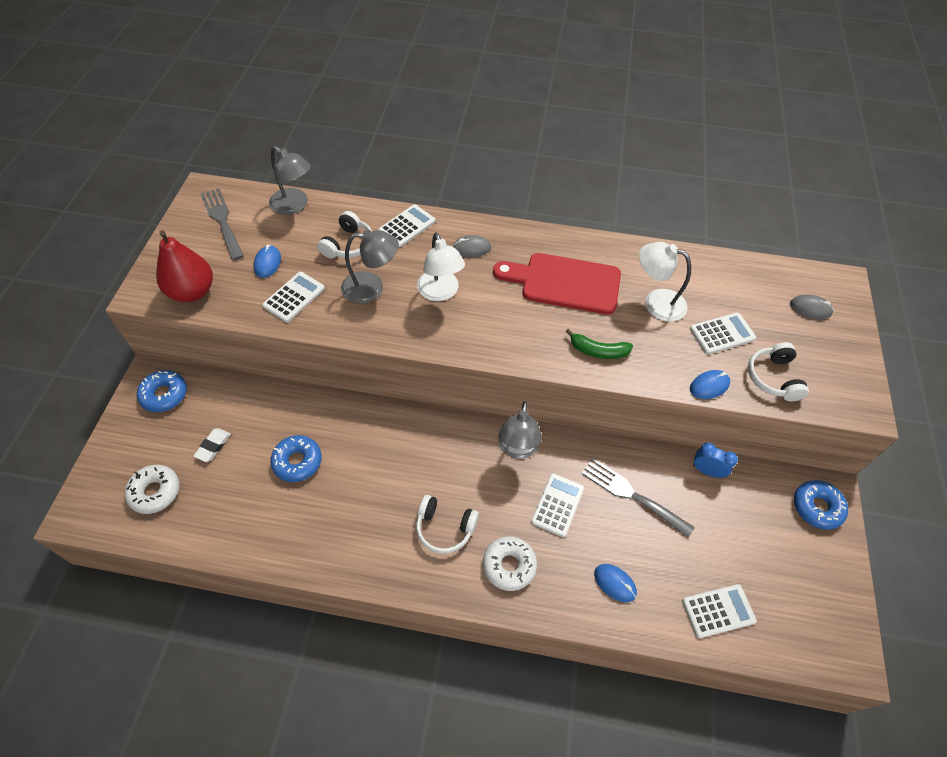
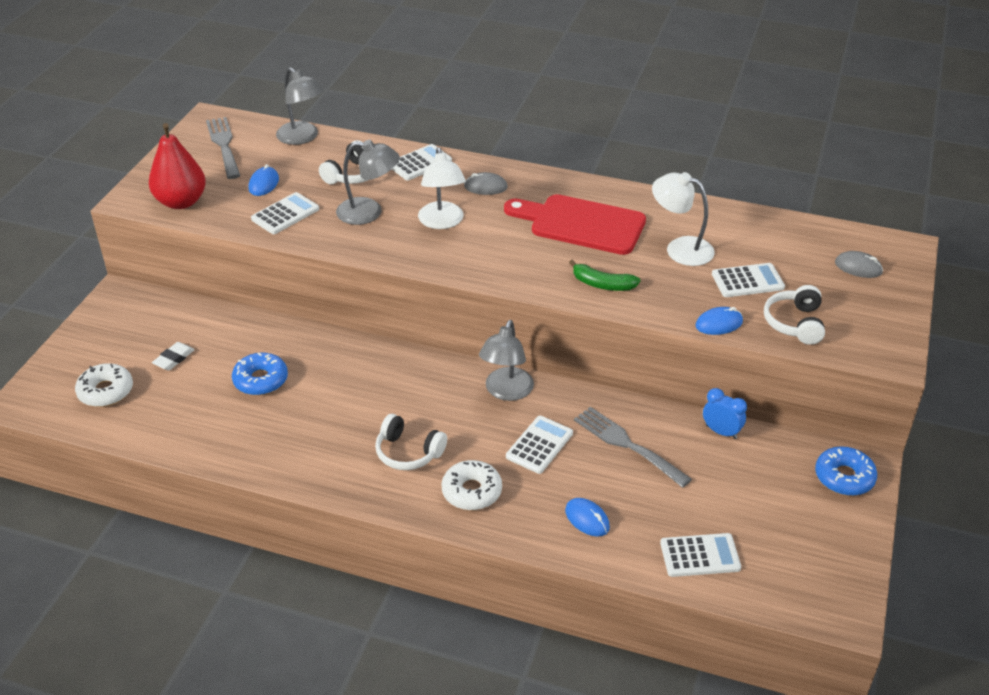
camera: 10 degrees right, 15 degrees down
(164, 395) = (131, 310): blue donut -> none

